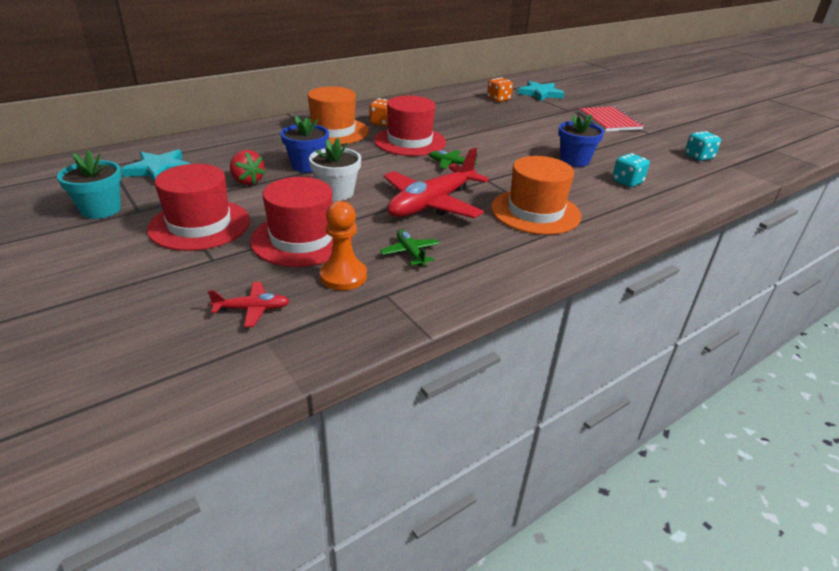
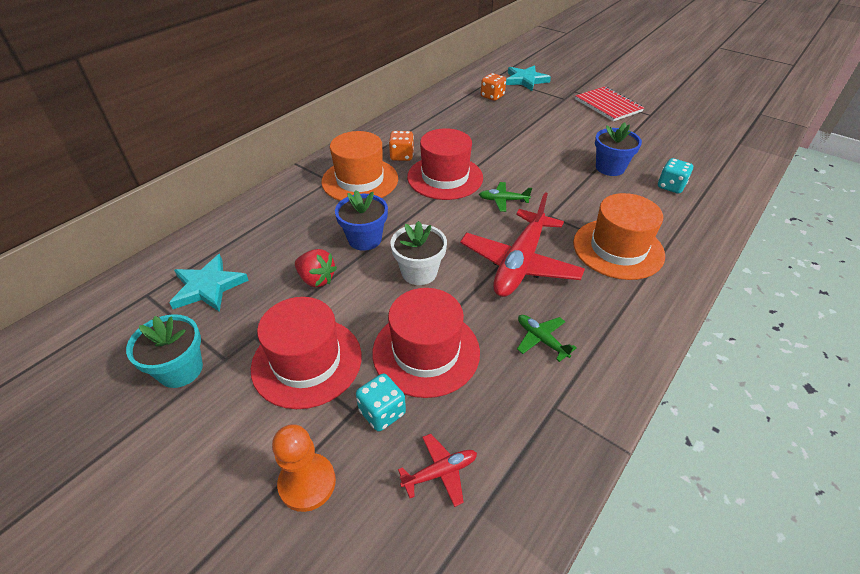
camera: 15 degrees left, 10 degrees up
(343, 276) = (499, 394): orange pawn -> orange pawn (307, 483)
(698, 157) = (708, 138): turquoise dice -> turquoise dice (382, 412)

